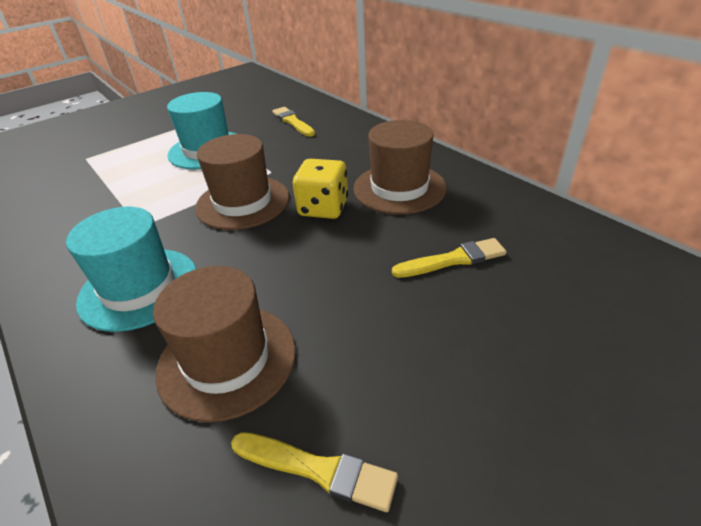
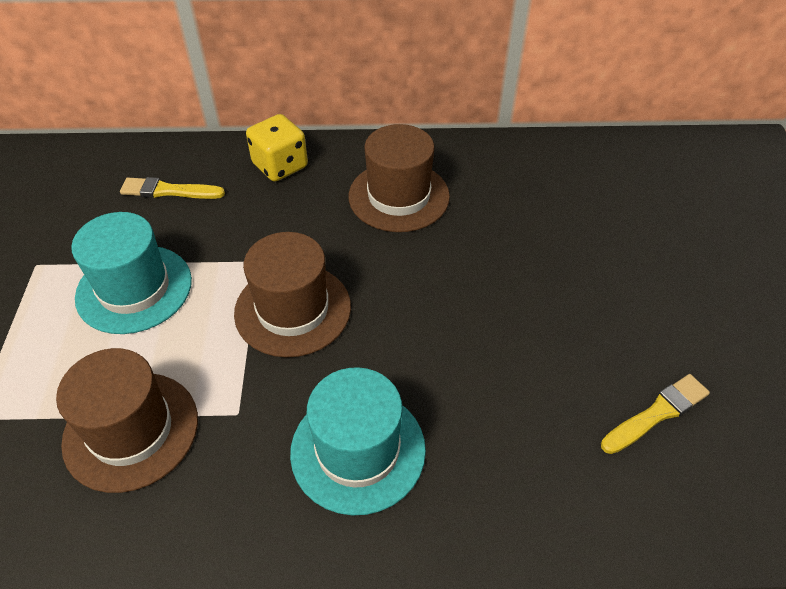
camera: 55 degrees left, 10 degrees up
(227, 360) = (517, 420): brown hat -> brown hat (131, 430)
(323, 208) = (372, 259): yellow dice -> yellow dice (280, 166)
(453, 259) = (524, 229): yellow brush -> none

